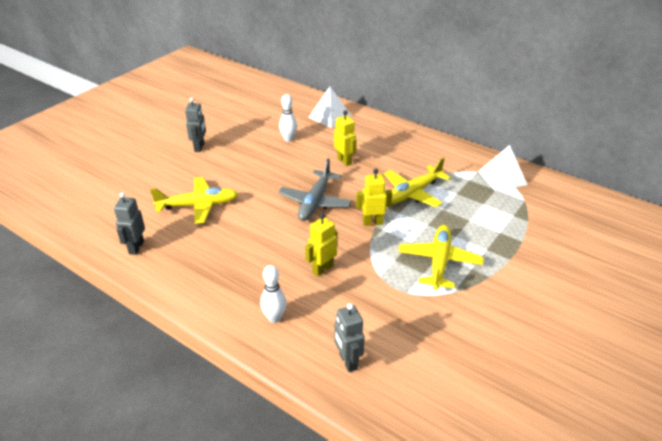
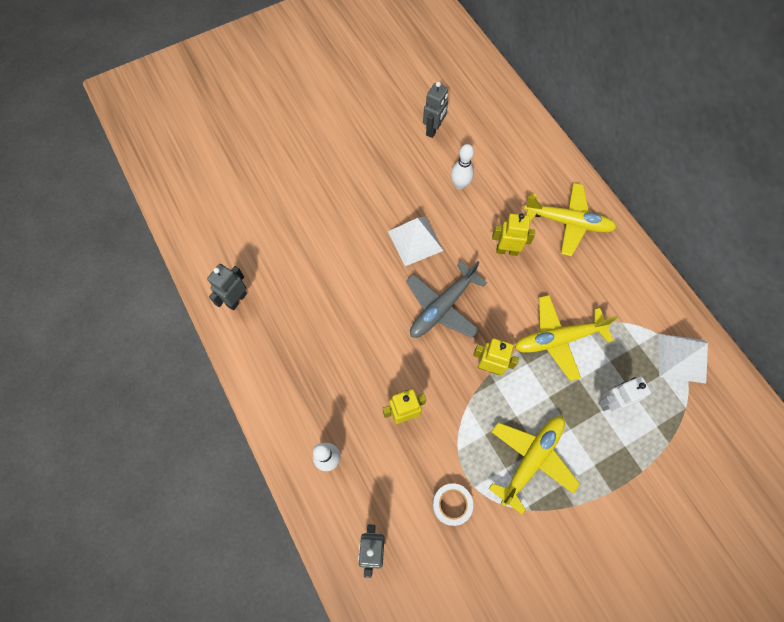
camera: 25 degrees right, 30 degrees up
(198, 205) = (318, 260): yellow plane -> yellow plane (567, 222)
(199, 147) = (355, 161): grey robot -> grey robot (433, 130)
(330, 116) = (527, 160): white pyramid -> white pyramid (415, 241)
(344, 161) = (507, 250): yellow robot -> yellow robot turned 75 degrees counterclockwise
(396, 309) = (452, 504): none -> white tape
(473, 213) = (610, 402): none -> white robot

